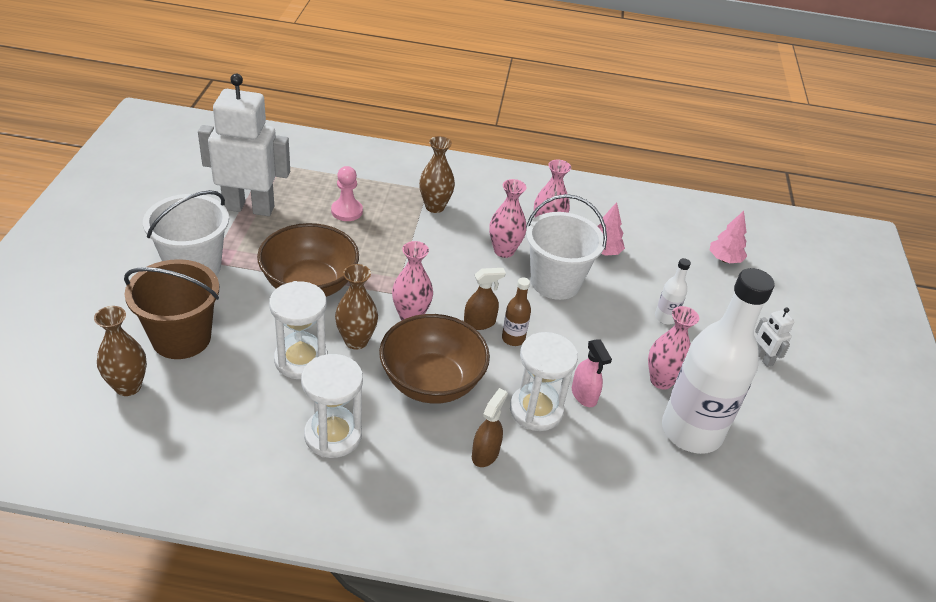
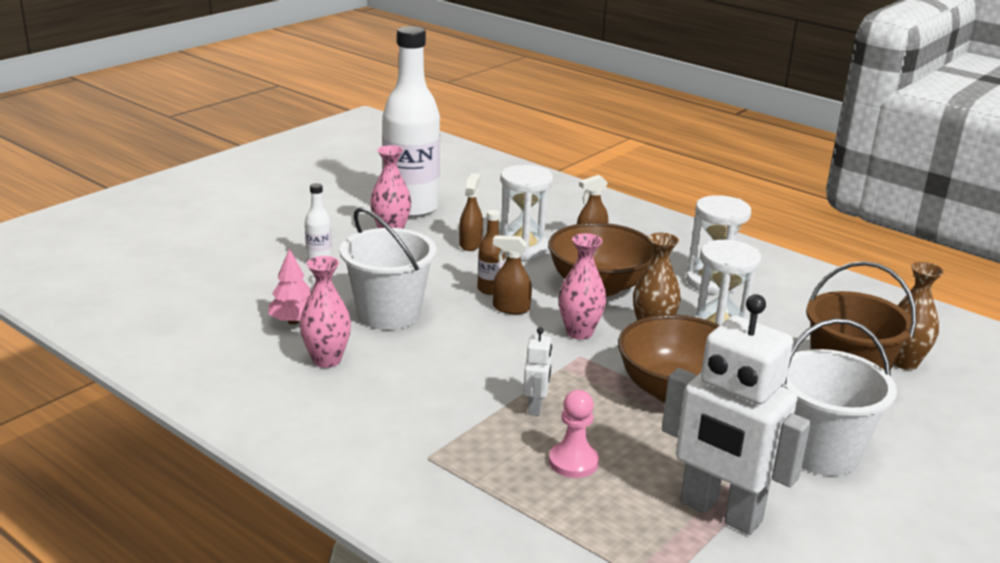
camera: 145 degrees left, 15 degrees down
(435, 207) = (441, 430): brown vase -> none
(504, 251) = (409, 356): pink vase -> none
(584, 395) = (470, 244): pink spray bottle -> brown spray bottle
(724, 259) = (173, 278): pink tree -> none
(763, 358) = (279, 218): white robot -> white robot (535, 407)

